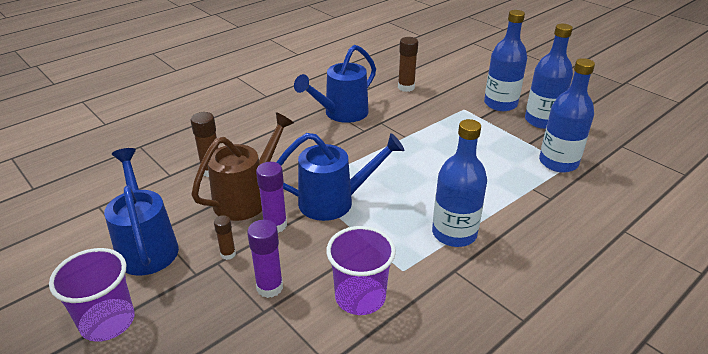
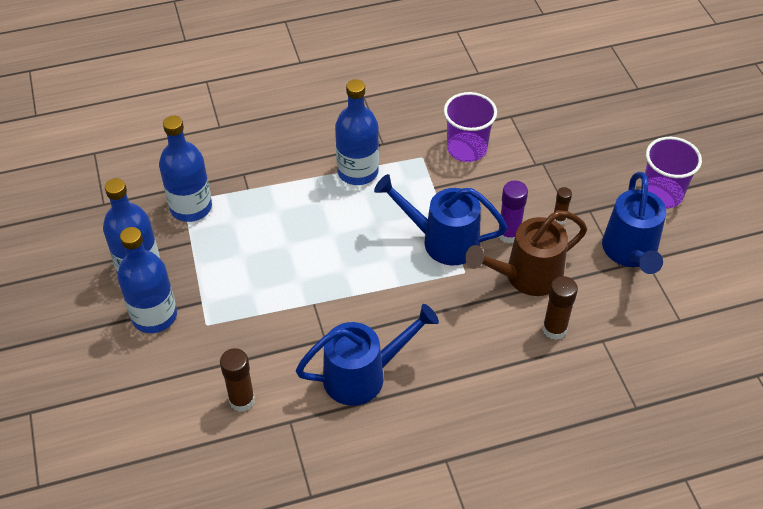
camera: 155 degrees left, 15 degrees up
(269, 287) = (532, 179): purple glue stick -> none

